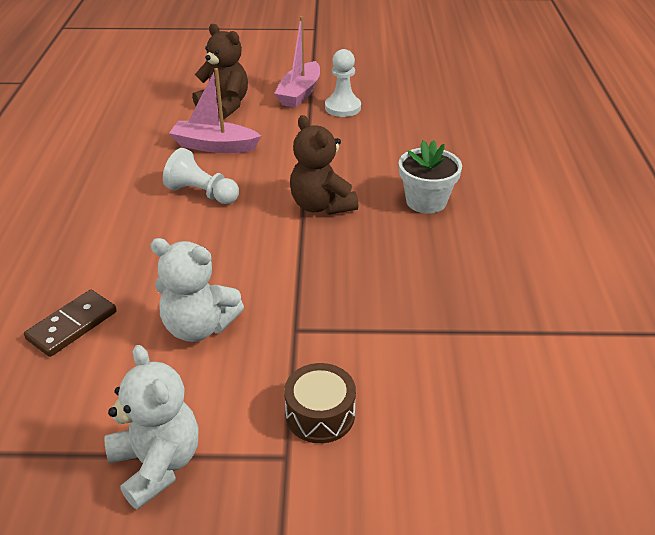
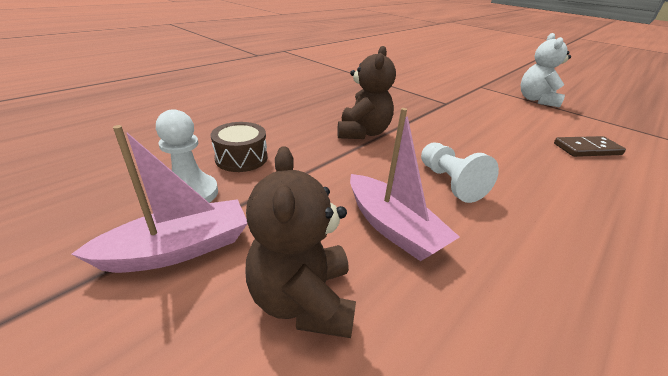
camera: 140 degrees left, 5 degrees down
(199, 327) = (499, 120): white teddy bear -> none
(320, 414) = (459, 87): brown drum -> brown drum (241, 158)
(426, 201) = (297, 108): white flower pot -> none

